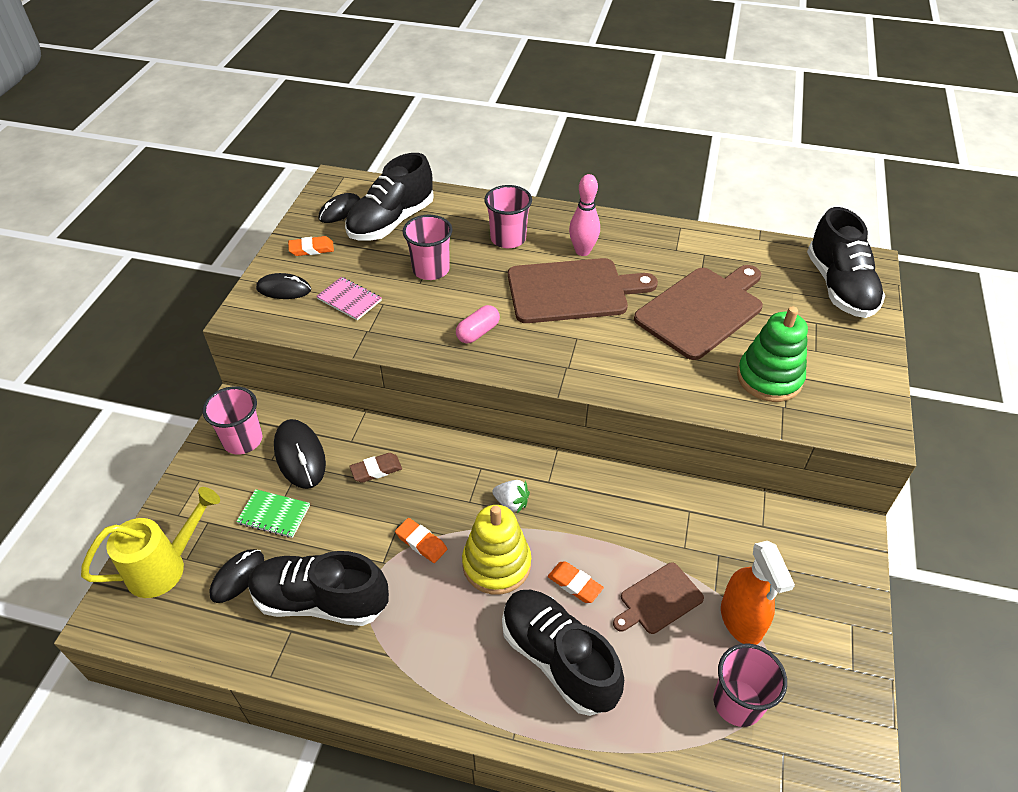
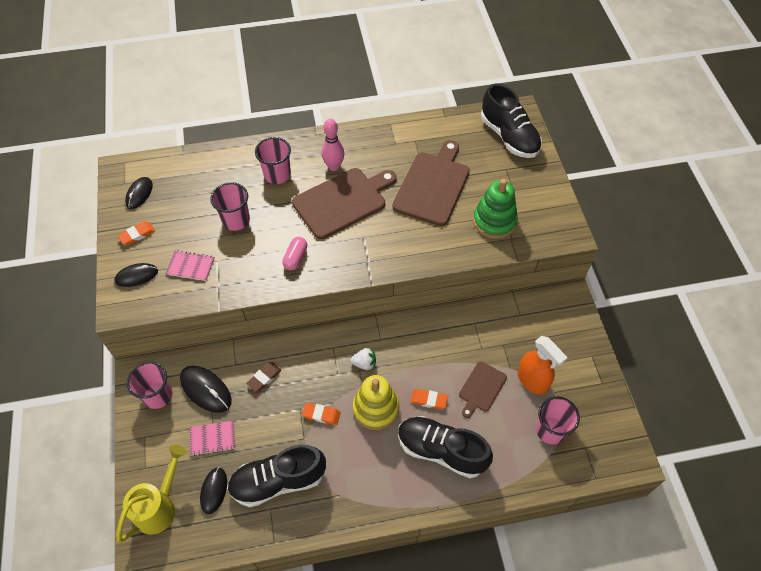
camera: 25 degrees left, 10 degrees up
(274, 514) = (213, 438): green notebook -> pink notebook
(391, 222) = (184, 190): black shoe -> none

